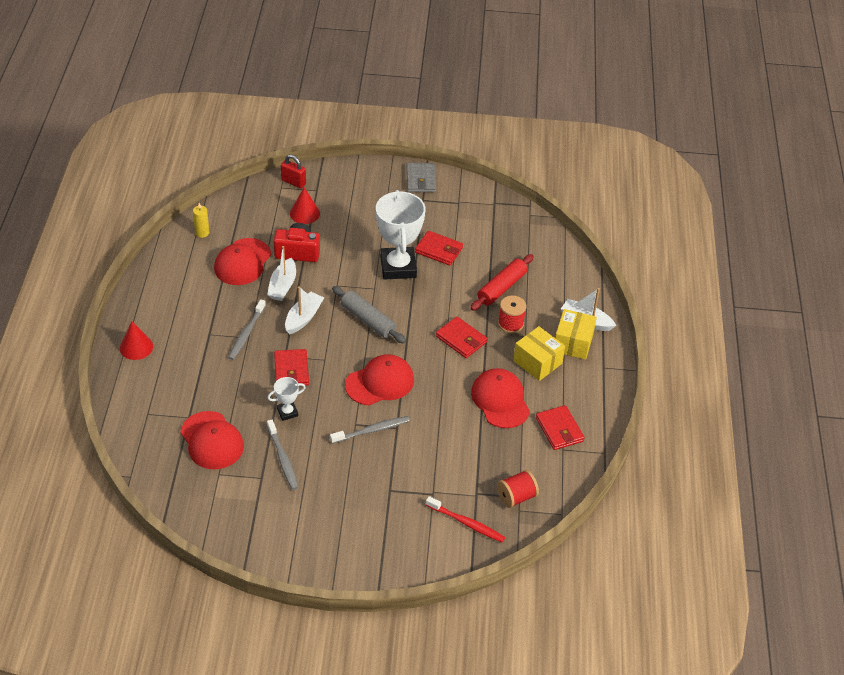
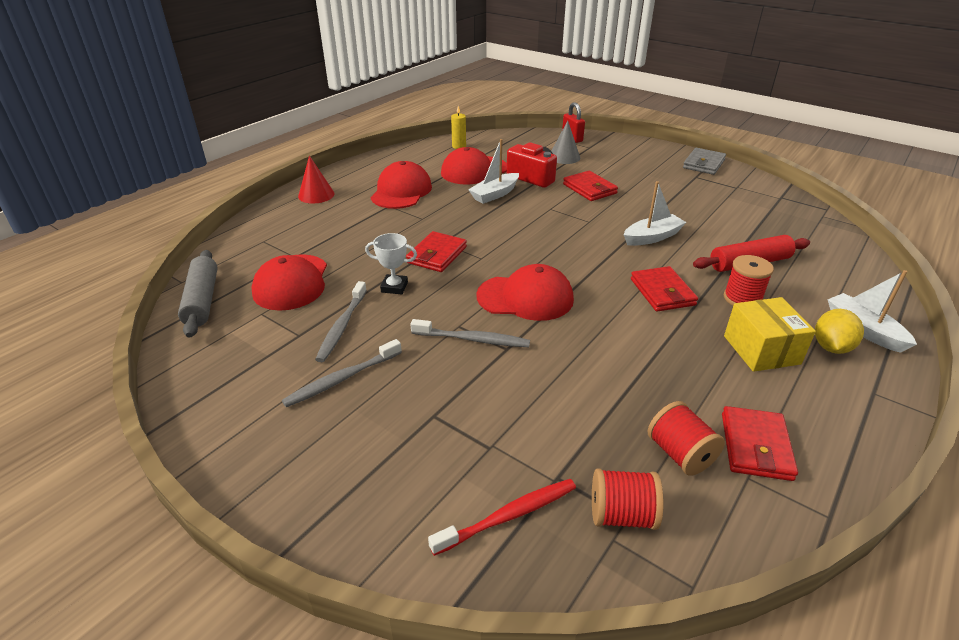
camera: 35 degrees right, 10 degrees down
(246, 334) = (423, 215): grey toothbrush -> grey toothbrush (342, 379)
(303, 318) = (492, 221): white boat -> white boat (652, 237)
(304, 213) = (564, 157): red cone -> grey cone
(368, 320) = (560, 242): grey rolling pin -> grey rolling pin (202, 300)
(398, 267) = (630, 213): white trophy -> none
(439, 250) = (688, 213): red wallet -> red wallet (589, 189)
(466, 523) = (508, 516): red toothbrush -> red toothbrush turned 90 degrees counterclockwise
(500, 400) = (677, 372): red cap -> red cap (401, 191)
(526, 451) = (680, 454): none -> red spool
(573, 343) = (831, 347): yellow box -> yellow lemon

